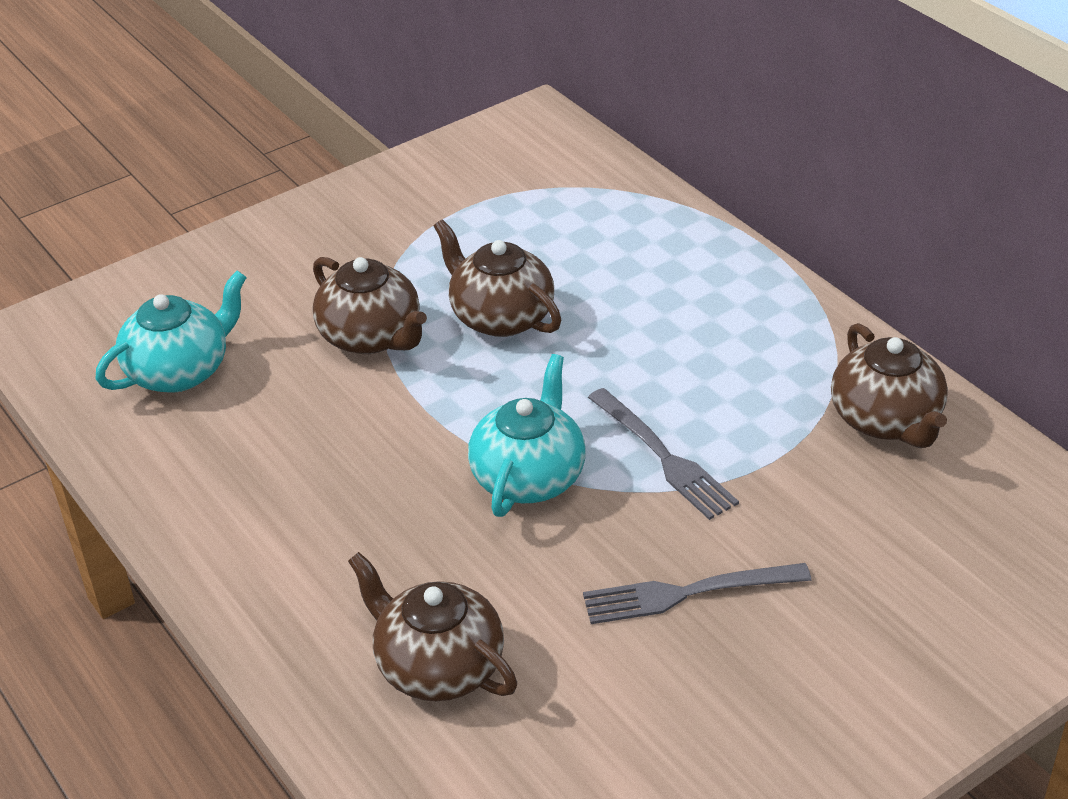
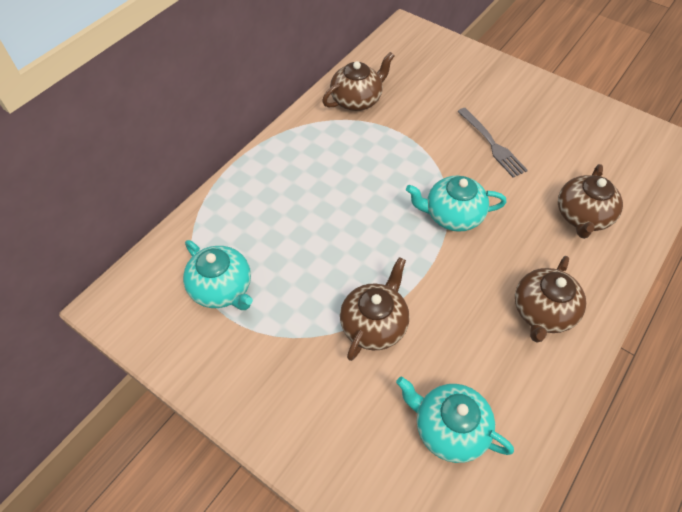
camera: 110 degrees left, 15 degrees up
(500, 316) = (333, 263): brown teapot -> brown teapot (542, 312)
(512, 208) = (222, 289): none -> turquoise teapot
(664, 457) = (414, 168): grey fork -> none

